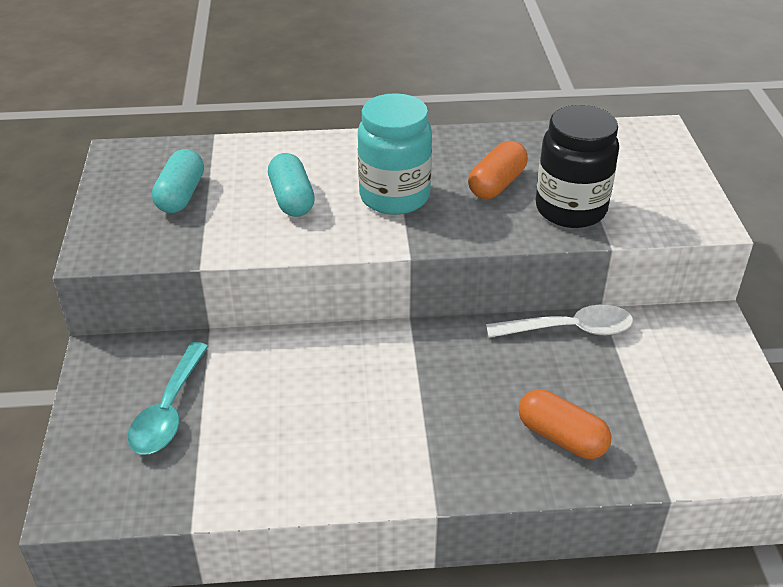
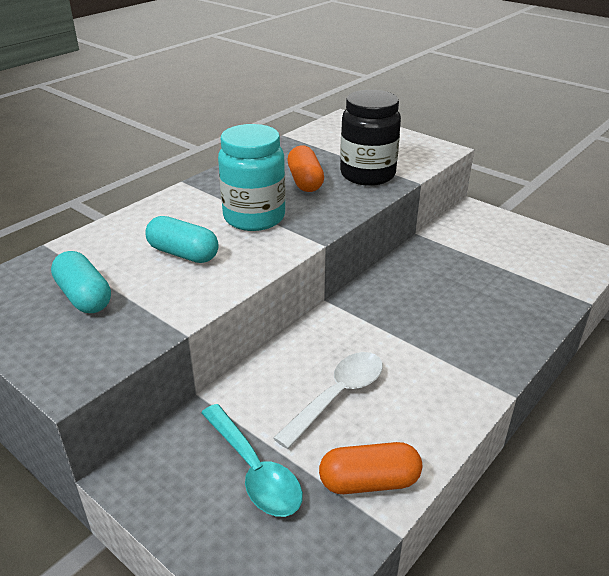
camera: 45 degrees left, 5 degrees down
(561, 437) = (503, 309): orange capsule -> orange capsule (369, 482)
(569, 329) = (419, 253): white spoon -> white spoon (338, 396)

